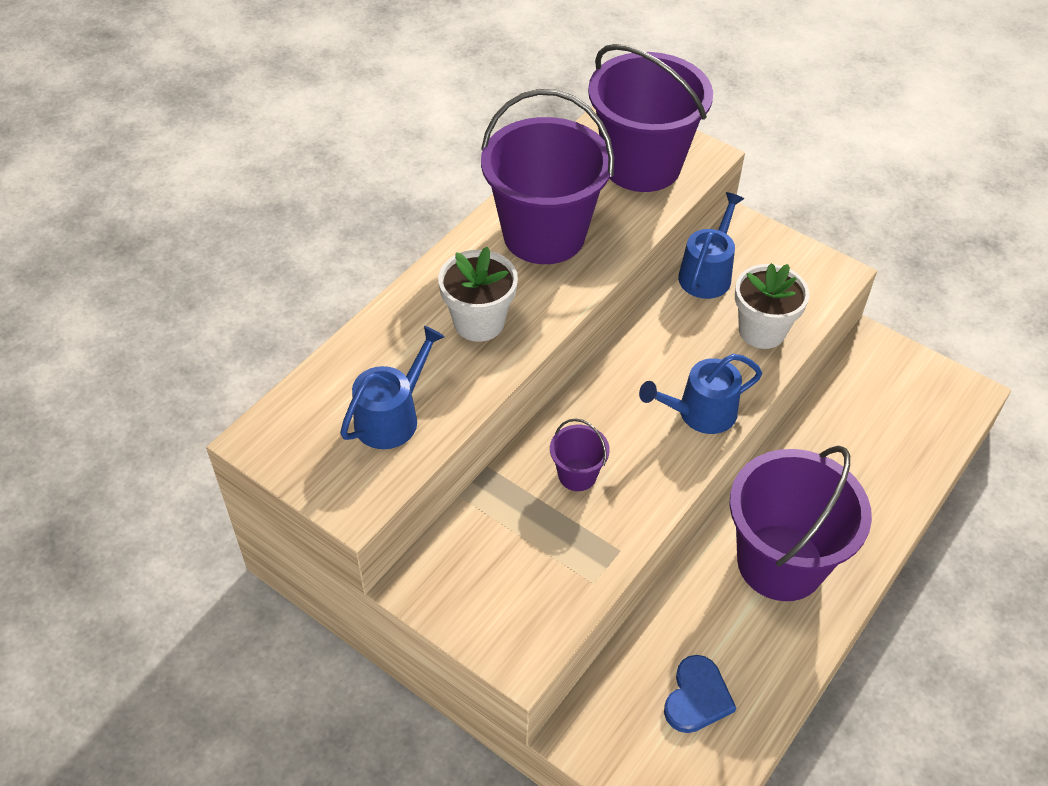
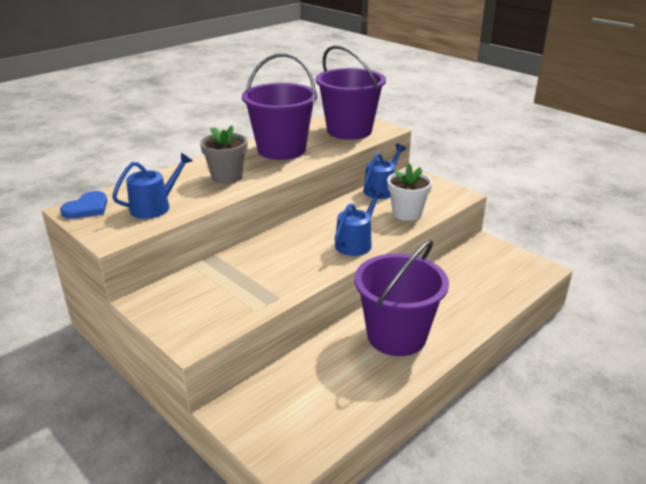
camera: 10 degrees right, 20 degrees down
(479, 322) = (227, 177): white flower pot -> grey flower pot
(577, 475) = (267, 262): purple bucket -> none
(697, 697) = (316, 399): blue heart -> blue heart (87, 208)
(700, 413) = (356, 243): blue watering can -> blue watering can turned 135 degrees clockwise

